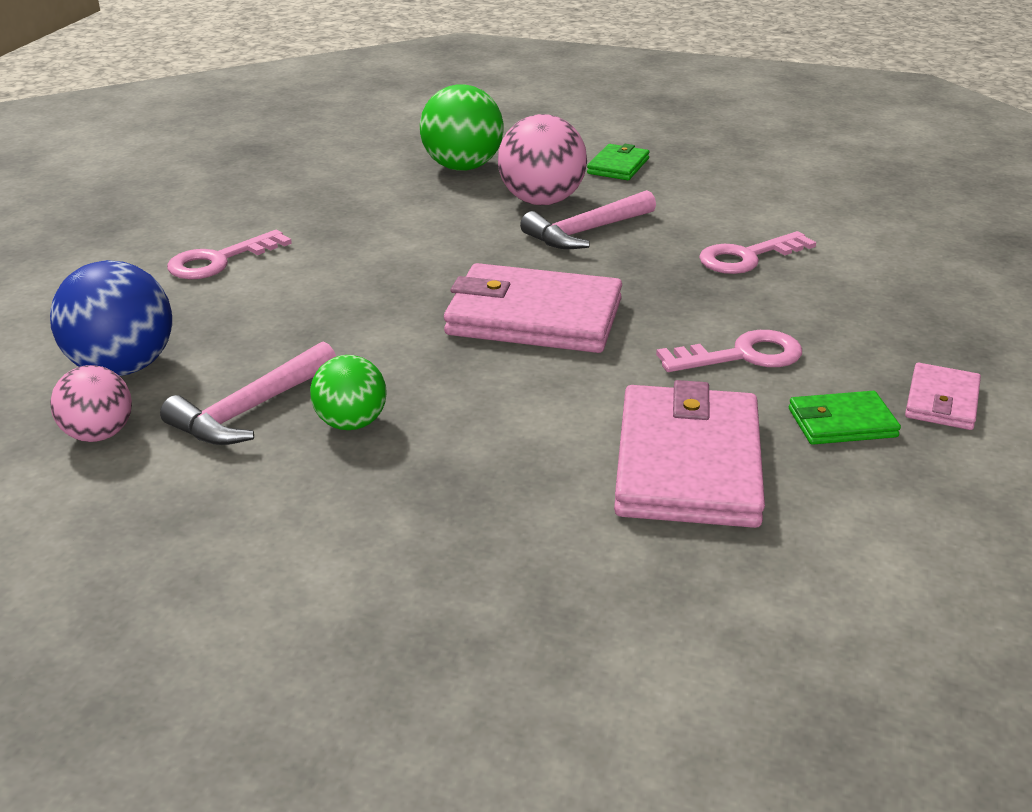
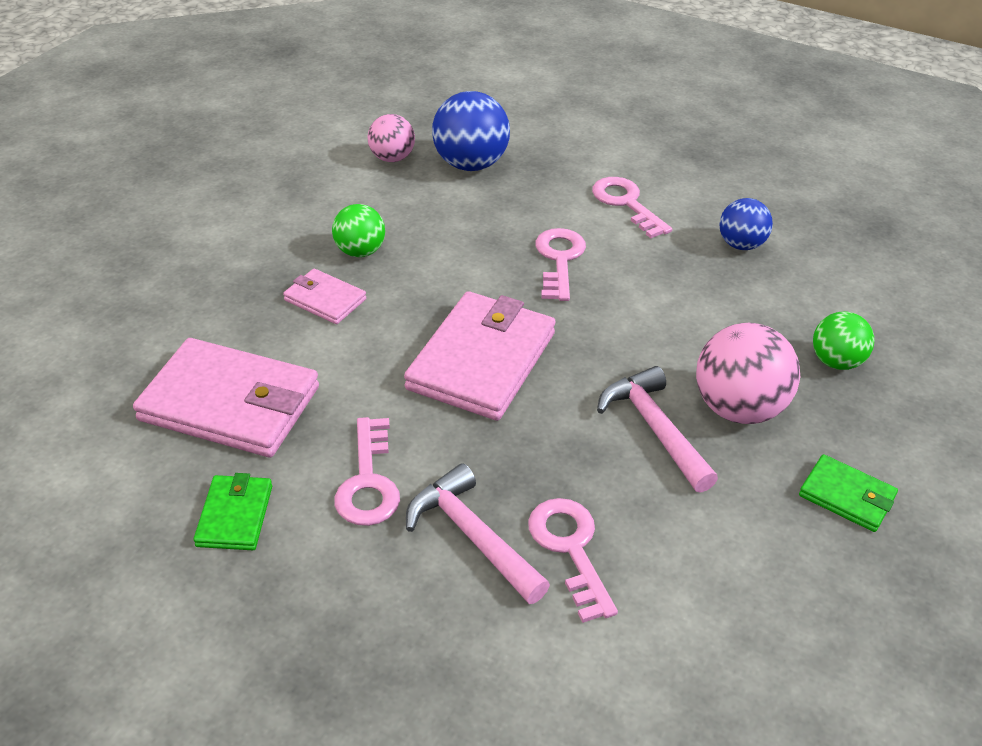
camera: 100 degrees right, 10 degrees up
(251, 410) = (395, 212): pink hammer -> pink hammer (472, 536)
(294, 203) = (741, 245): none -> blue ball
(341, 290) = (559, 260): none -> pink key
(462, 167) = (836, 362): green ball -> green ball, size x0.61
(942, 401) = (231, 606): pink wallet -> pink wallet (325, 300)

